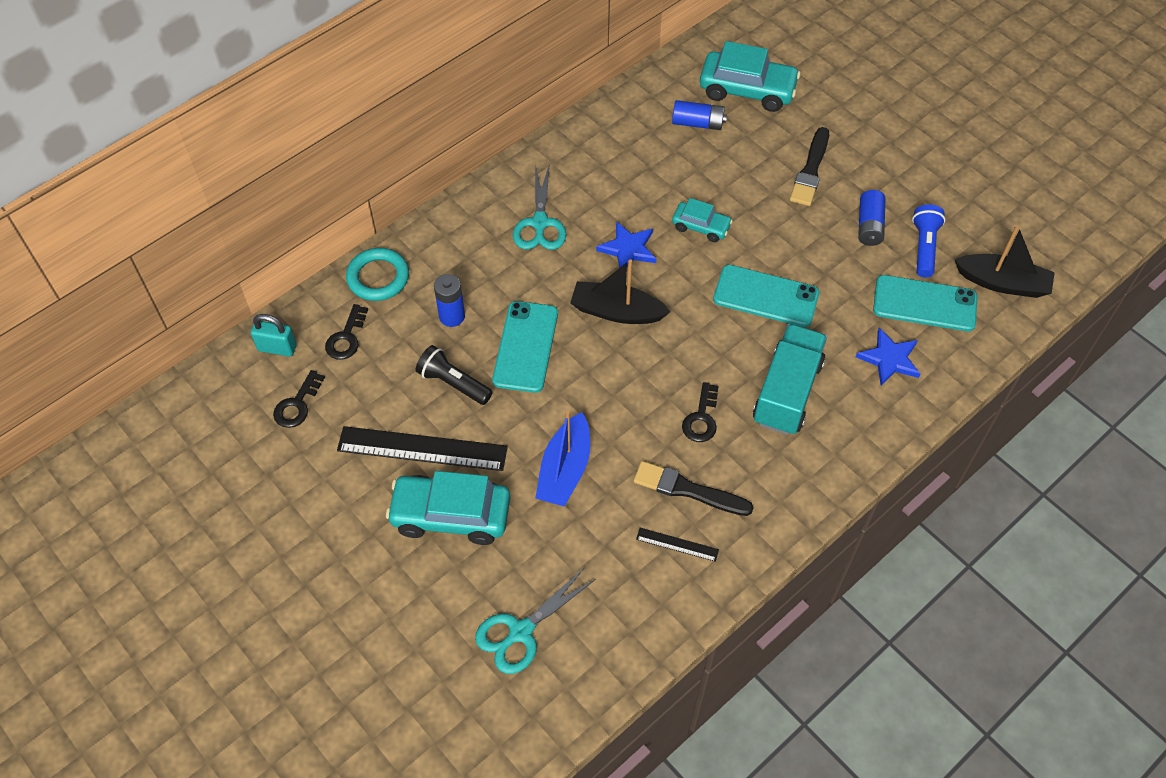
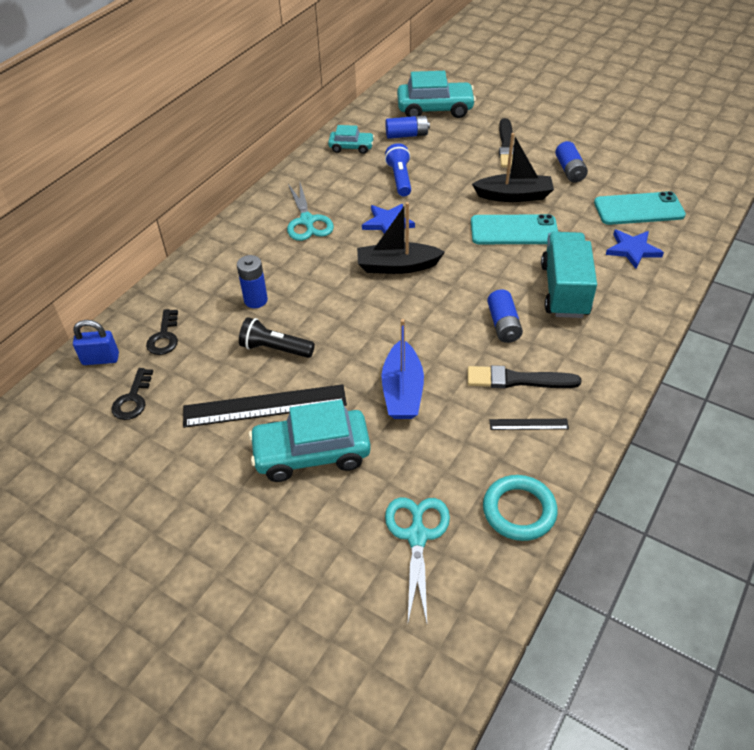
camera: 15 degrees left, 10 degrees down
(277, 348) = (101, 359): turquoise padlock -> blue padlock
(378, 277) = (179, 287): turquoise ring -> turquoise ring (519, 510)
(520, 632) = (417, 536): turquoise scissors -> turquoise scissors turned 150 degrees clockwise
(525, 347) = (329, 308): turquoise phone -> none
(701, 227) = (440, 197): turquoise car -> turquoise car (351, 147)
(701, 418) = (503, 324): black key -> blue battery
(924, 247) = (617, 175): blue flashlight -> blue flashlight (400, 178)
(1002, 283) = (688, 184): black boat -> black boat (514, 196)

